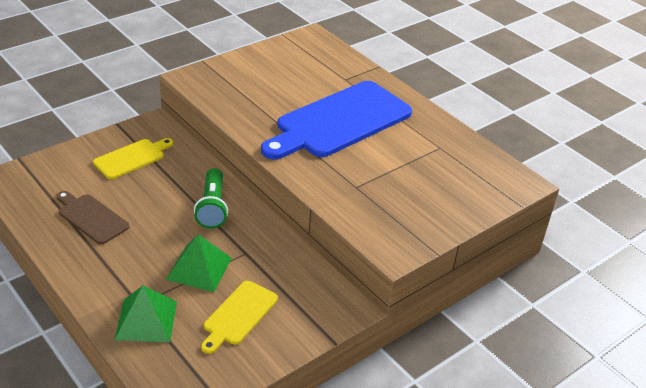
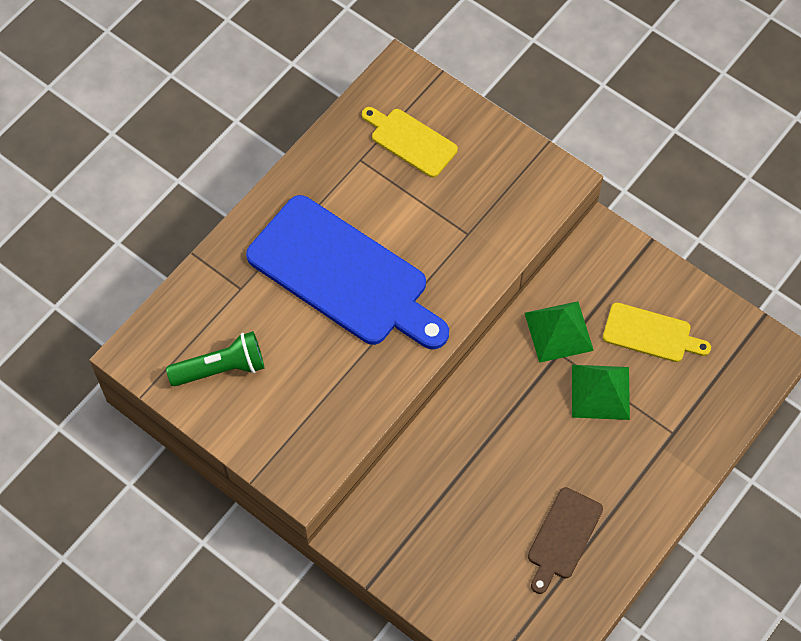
camera: 100 degrees left, 25 degrees up
(132, 158) = (436, 536): yellow cutting board -> yellow cutting board (410, 141)
(146, 320) = (692, 418): green pyramid -> green pyramid (559, 331)
(212, 207) = (497, 410): green flashlight -> green flashlight (221, 368)

